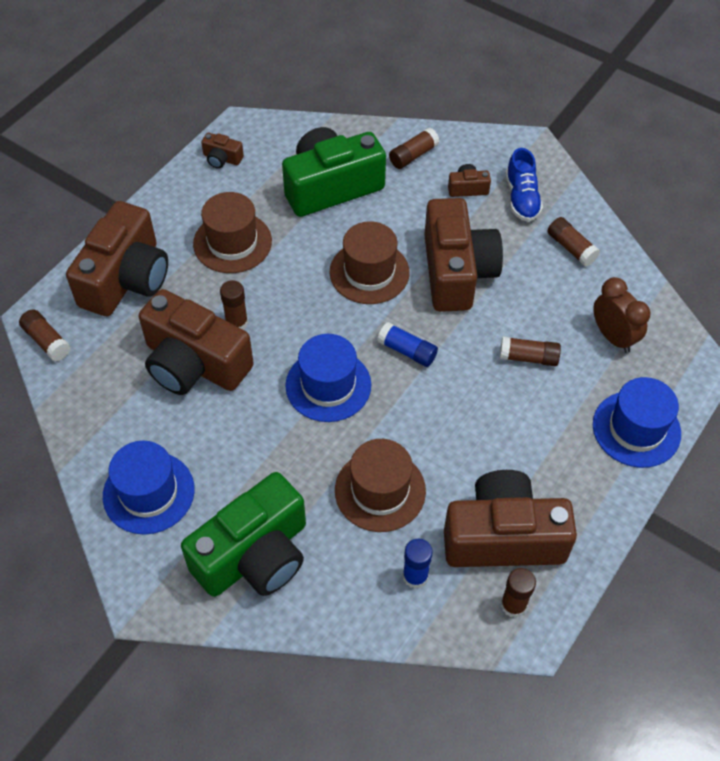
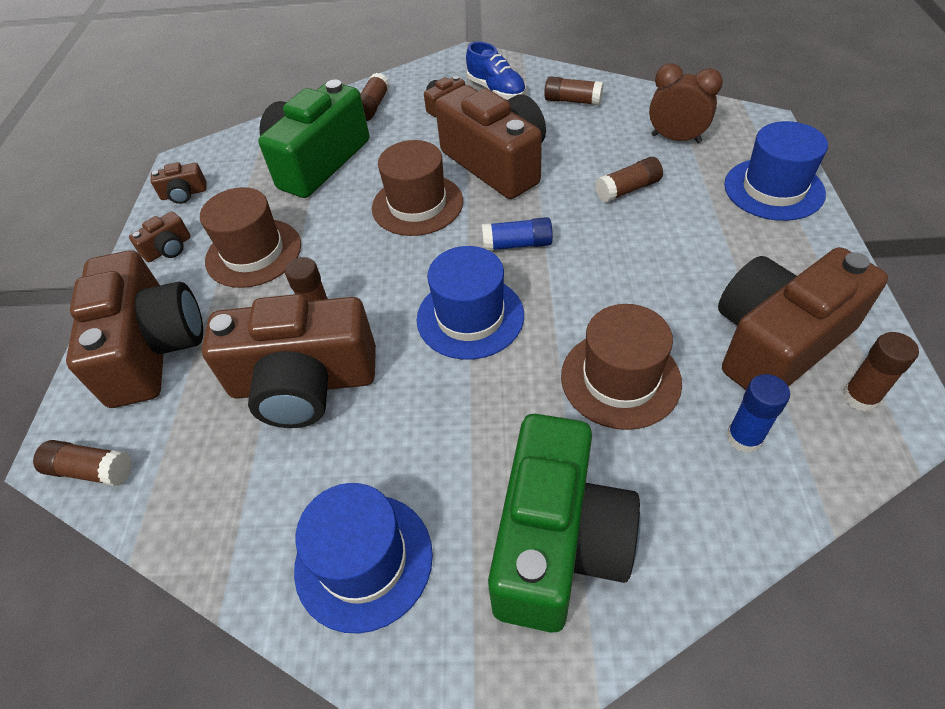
camera: 30 degrees left, 5 degrees down
(182, 203) = (168, 248): none -> brown camera

